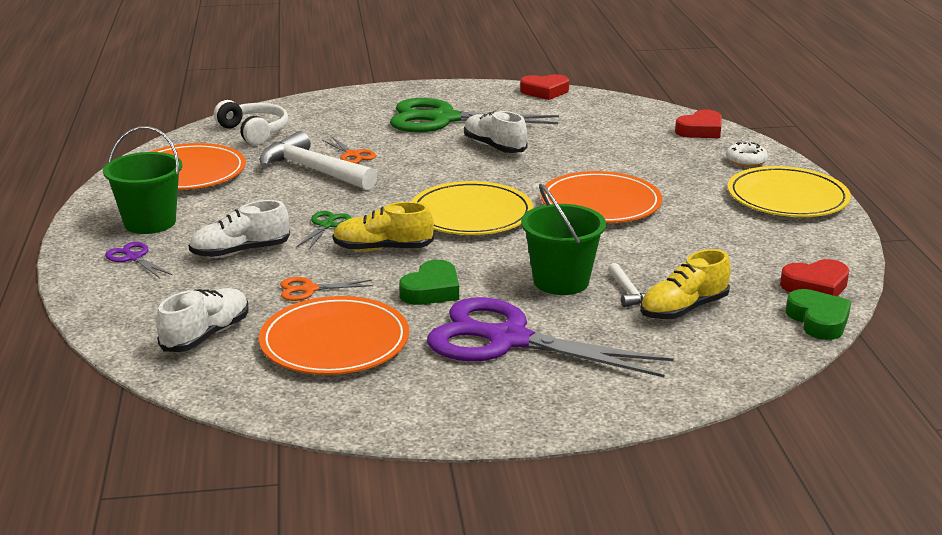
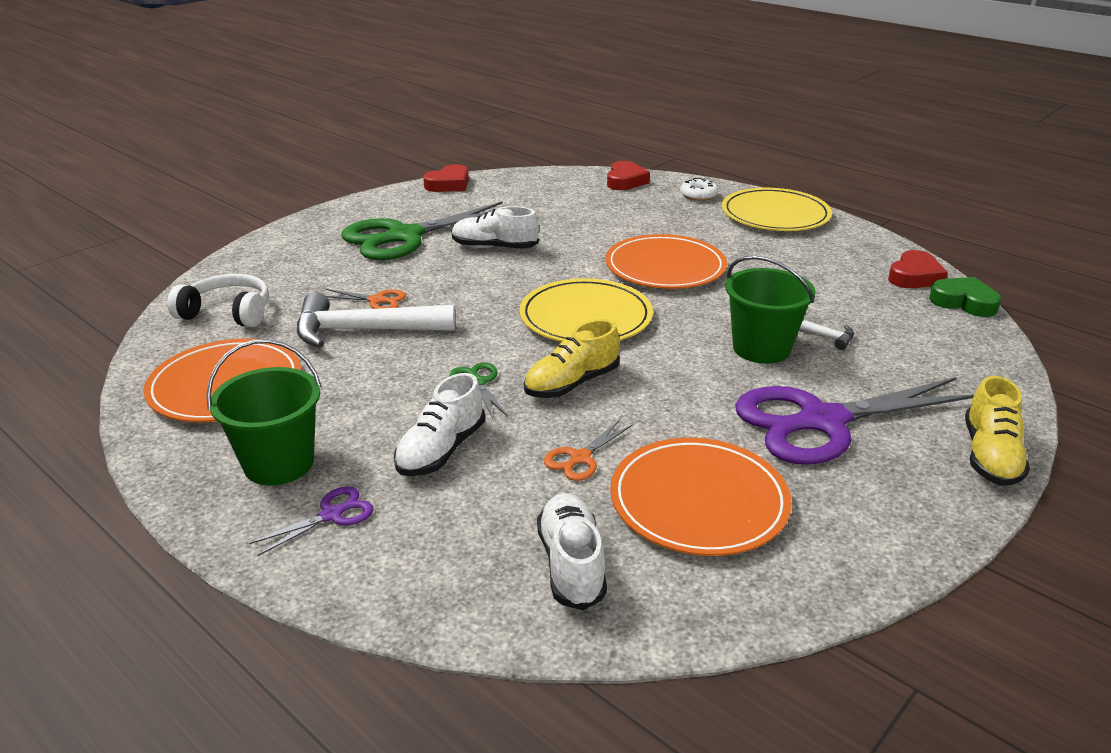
camera: 40 degrees left, 5 degrees up
(134, 258) = (332, 515): purple scissors -> purple scissors turned 135 degrees clockwise
(431, 290) = (683, 405): green heart -> none
(683, 309) = (878, 332): yellow shoe -> yellow shoe (990, 456)

